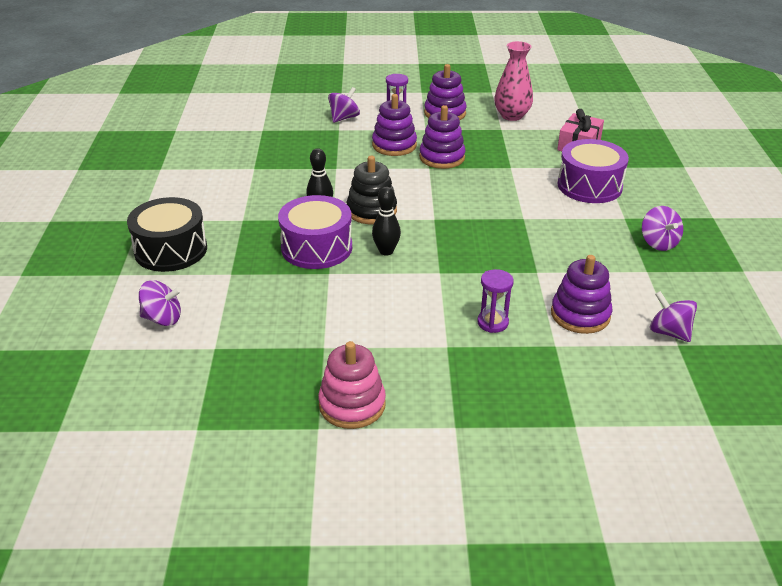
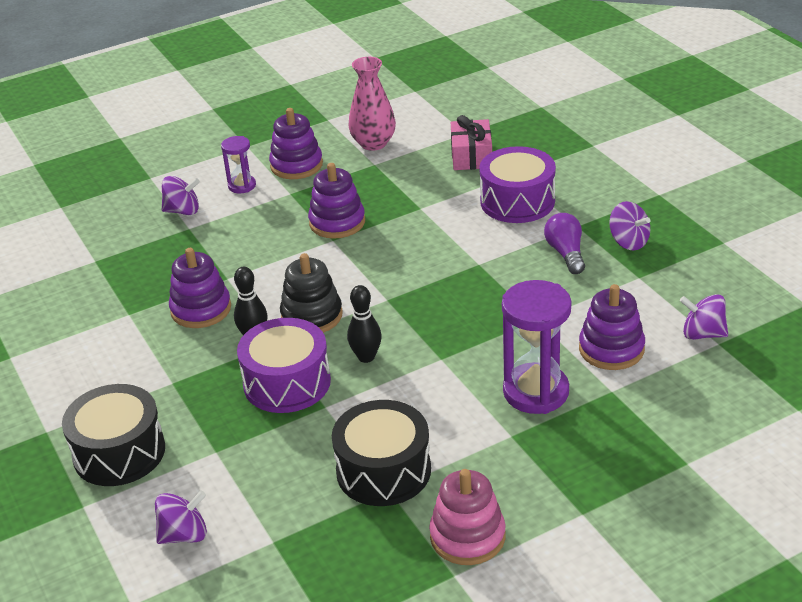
camera: 25 degrees left, 0 degrees up
(331, 332) = (383, 471): none -> black drum
(344, 118) = (183, 211): purple spinning top -> purple spinning top turned 75 degrees clockwise
(394, 145) = (271, 226): purple stacking toy -> purple stacking toy (201, 309)
(492, 323) = (536, 392): purple hourglass -> purple hourglass, size x1.87
(599, 234) = (566, 253): none -> purple light bulb

